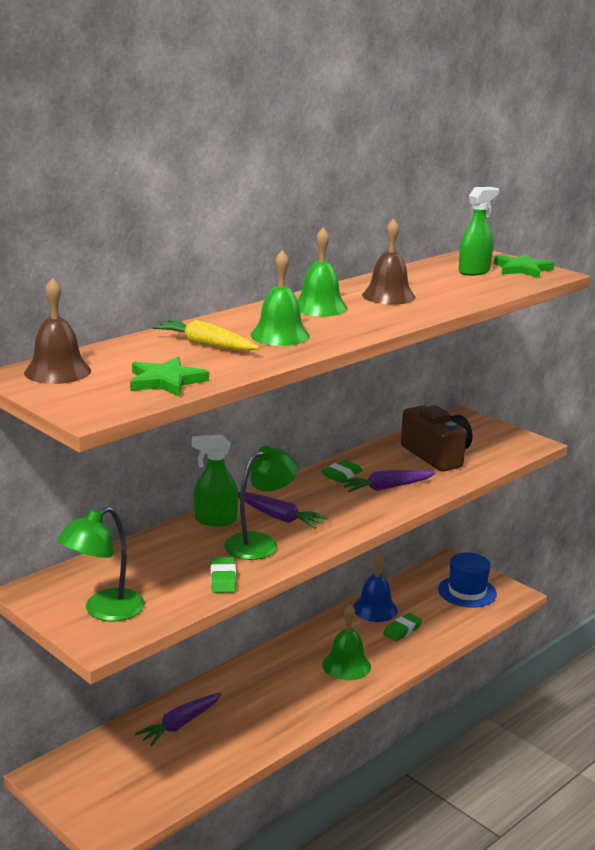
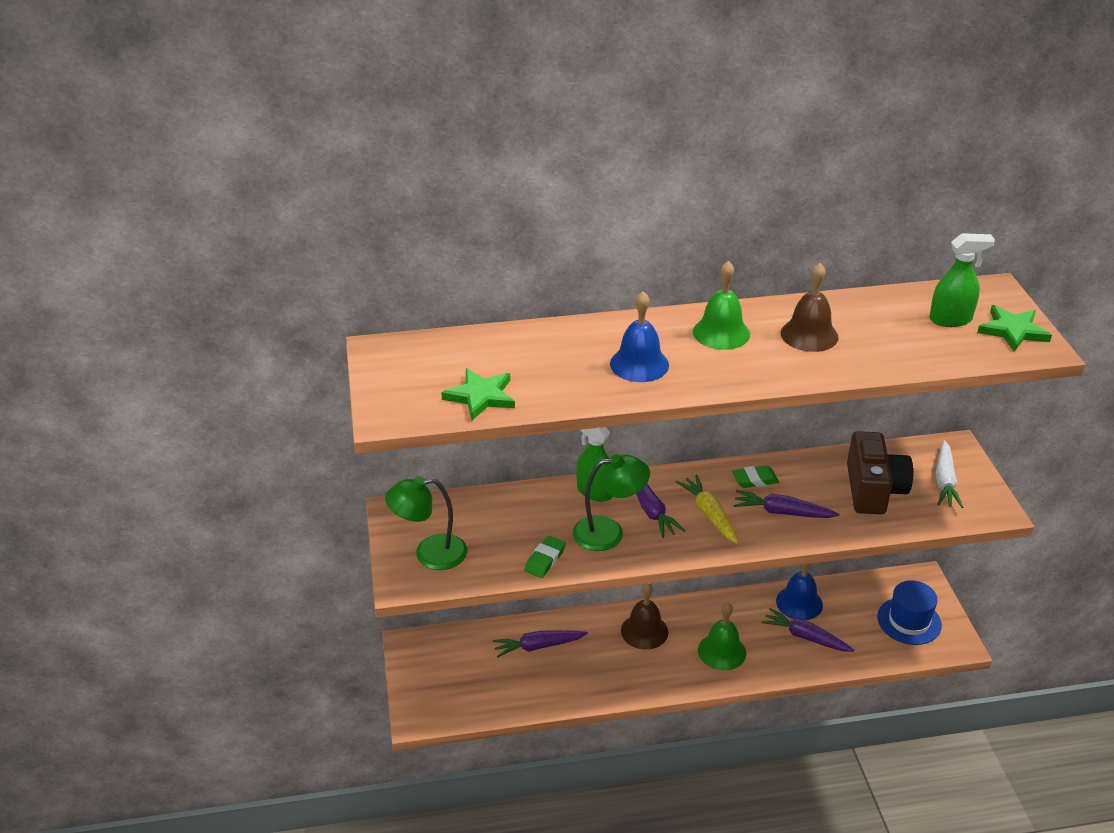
camera: 35 degrees right, 15 degrees up
(57, 371) = (412, 354): brown bell -> brown bell (644, 631)
(206, 345) = (561, 357): yellow carrot -> yellow carrot (709, 514)
(280, 335) = (639, 364): green bell -> blue bell
(402, 630) = (805, 637): green eraser -> purple carrot
(480, 437) = (944, 481): none -> white carrot

